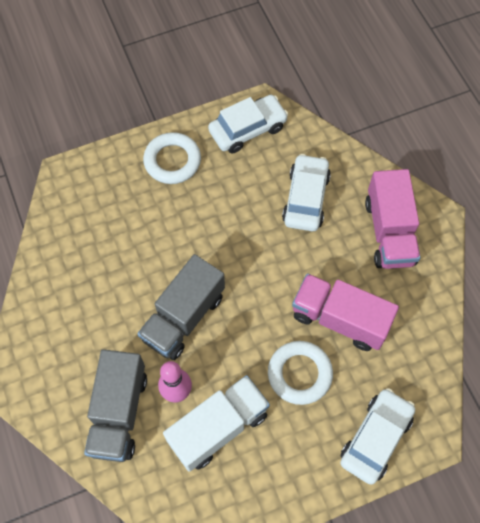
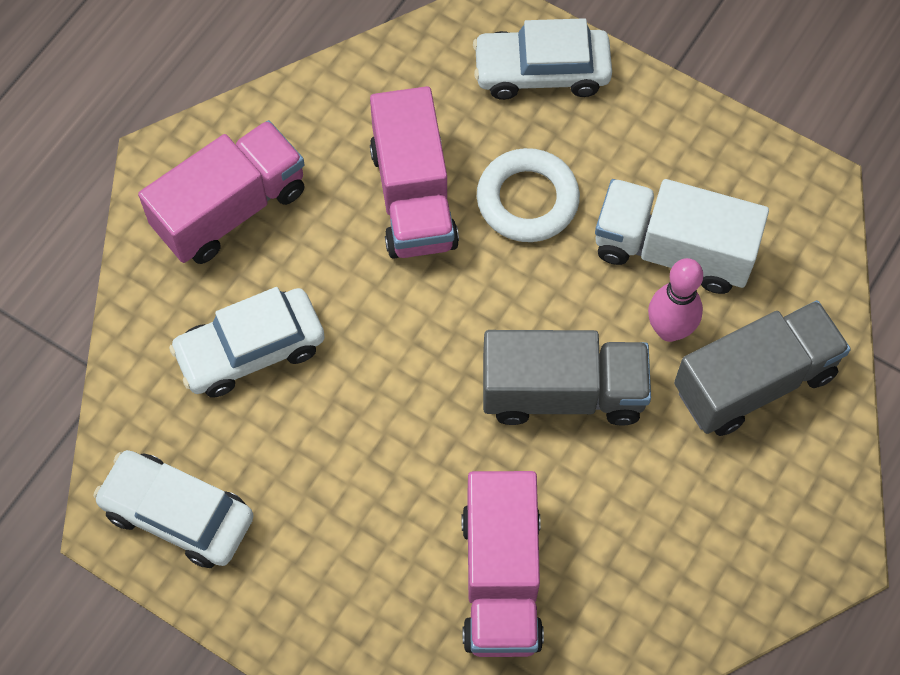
camera: 125 degrees left, 0 degrees up
(120, 232) = (501, 579): none -> pink truck
(172, 161) = (319, 592): white ring -> none

